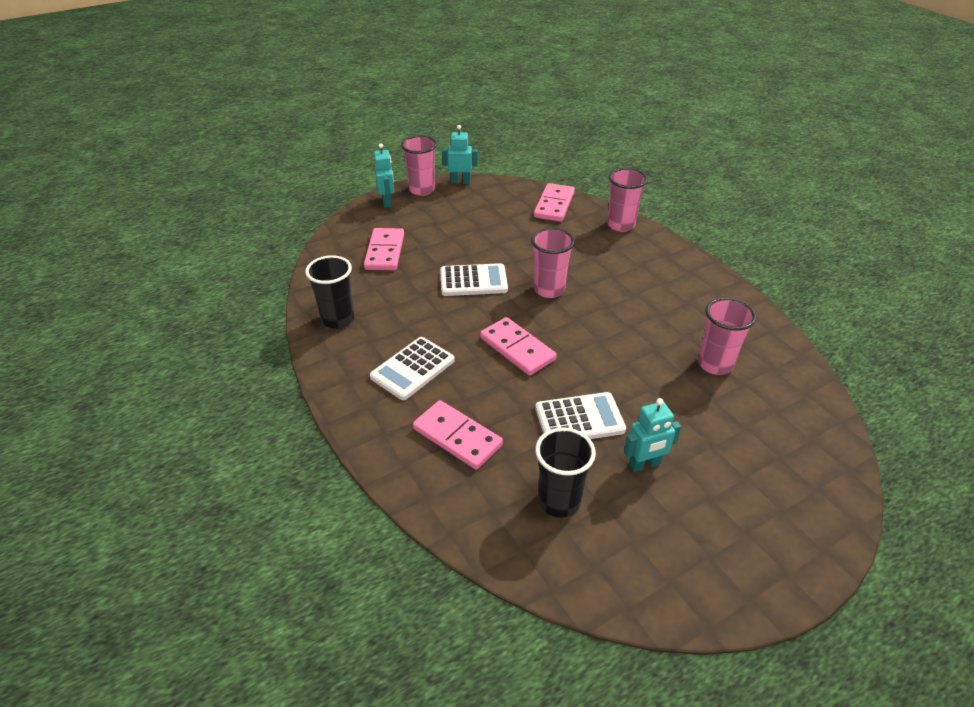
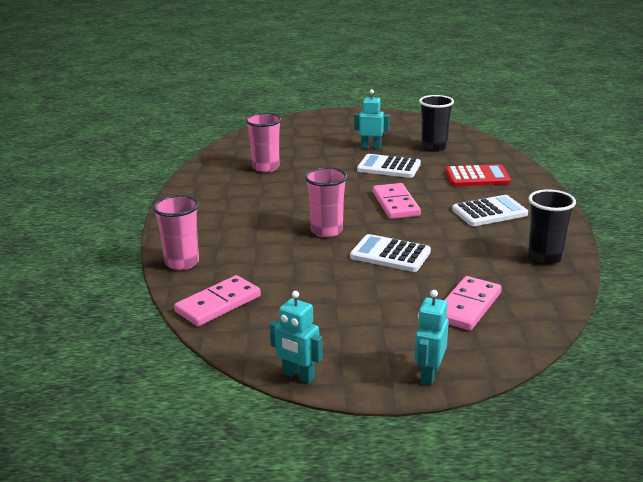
camera: 150 degrees left, 15 degrees down
(422, 190) = (365, 380): pink cup -> none
(457, 437) = (477, 177): pink domino -> red calculator

